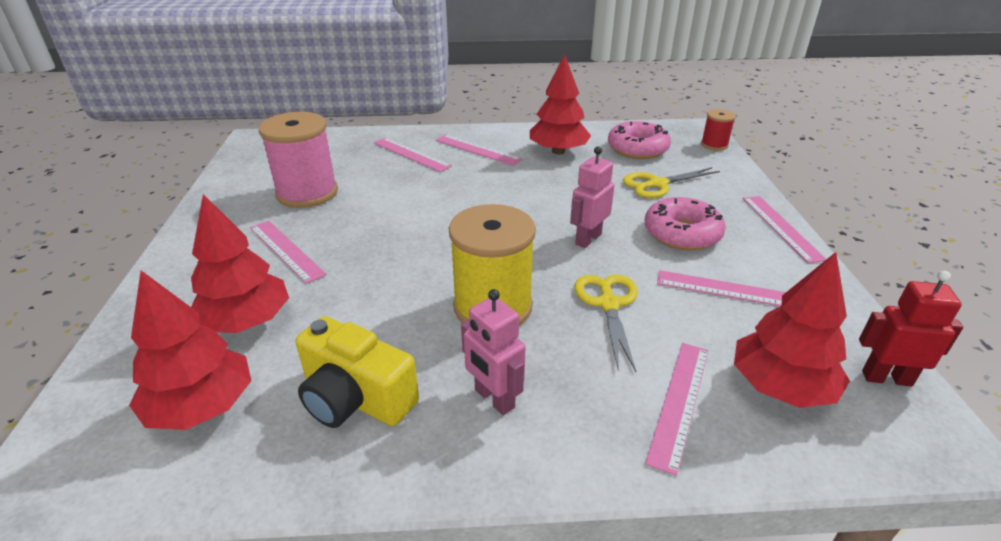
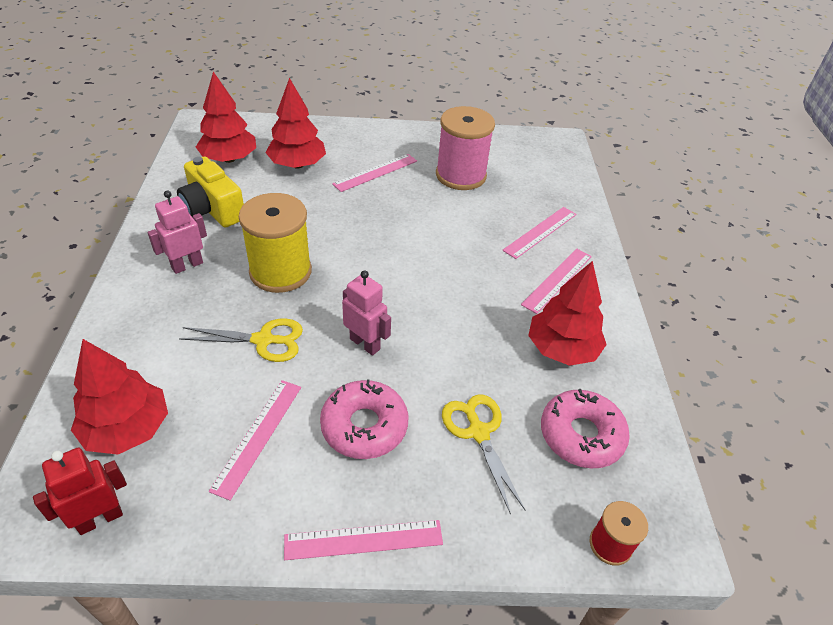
camera: 90 degrees right, 10 degrees up
(355, 398) = (212, 209): yellow camera -> yellow camera turned 75 degrees counterclockwise
(679, 402) = (142, 359): pink ruler -> none
(886, 378) = (100, 519): red robot -> red robot turned 135 degrees counterclockwise

